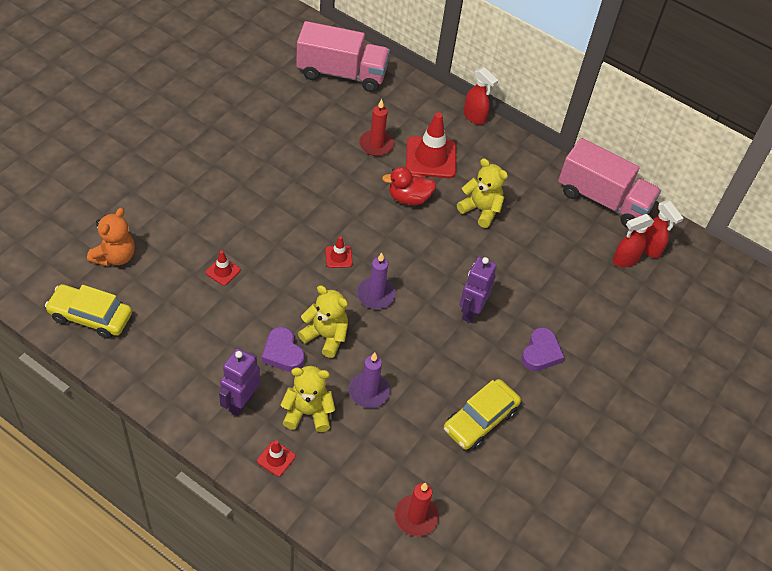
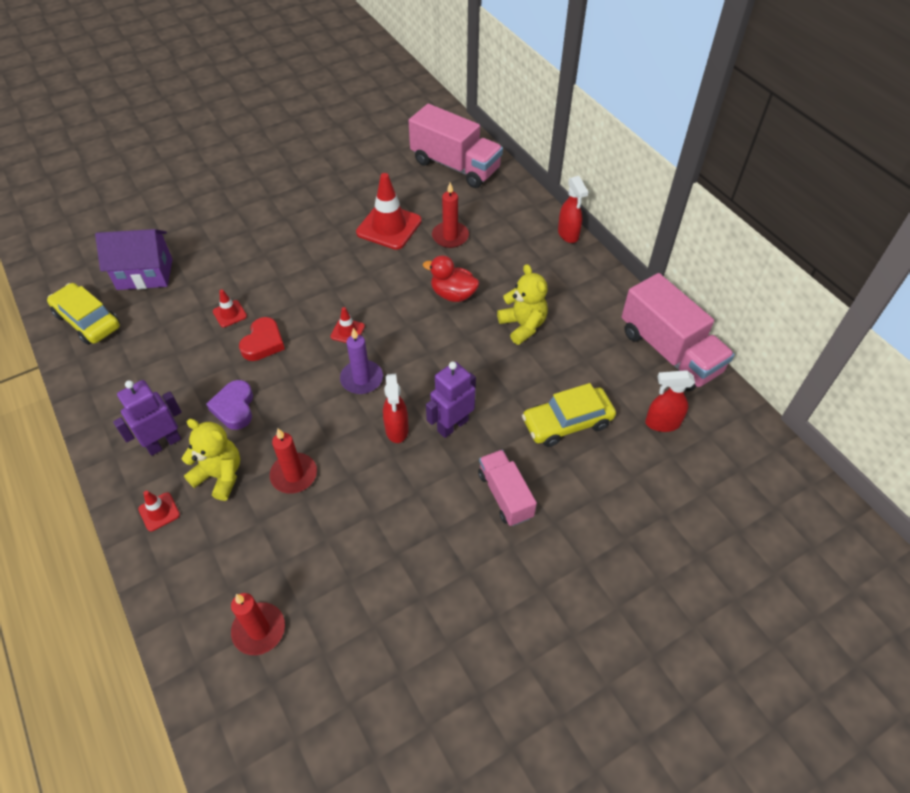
camera: 30 degrees right, 0 degrees up
(115, 256) = (145, 274): orange teddy bear -> purple house
(271, 289) = (263, 343): none -> red heart
(325, 336) = (286, 404): yellow teddy bear -> none
(369, 391) = (294, 475): purple candle -> red candle
(431, 158) = (499, 262): red traffic cone -> red traffic cone (389, 227)
(480, 420) = (393, 547): yellow car -> yellow car (567, 423)
(540, 353) = (505, 495): purple heart -> pink truck
(649, 248) = (699, 419): red spray bottle -> red spray bottle (397, 429)

